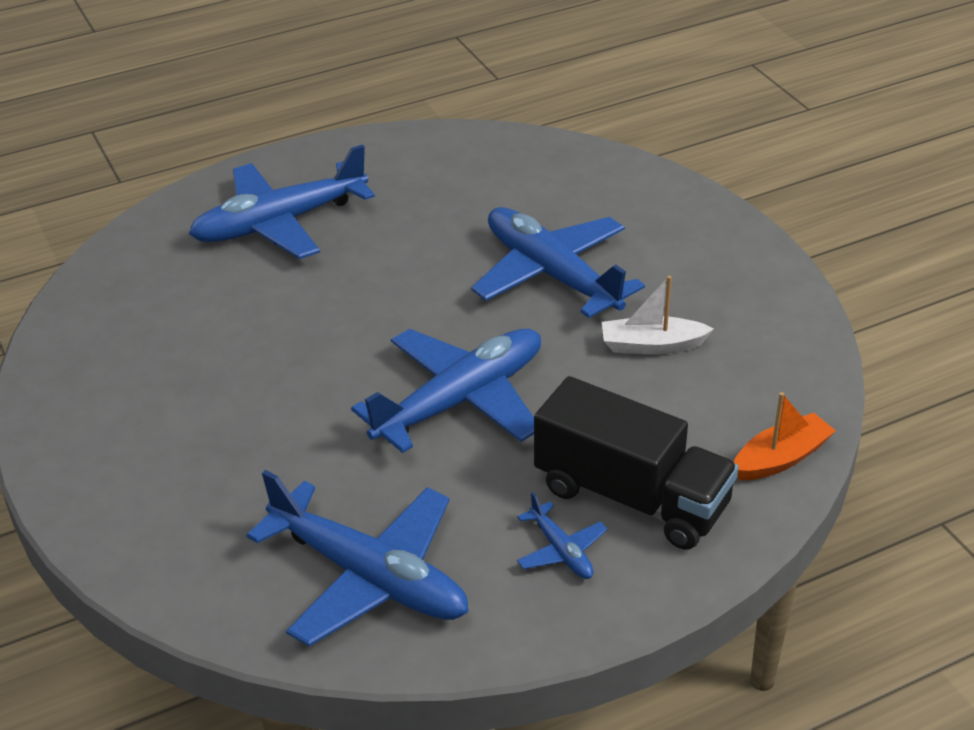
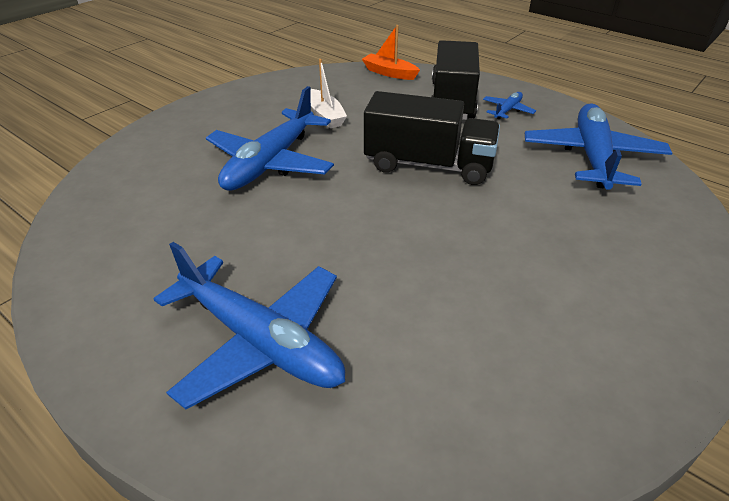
camera: 115 degrees left, 0 degrees up
(460, 400) = (428, 165): blue plane -> black truck

